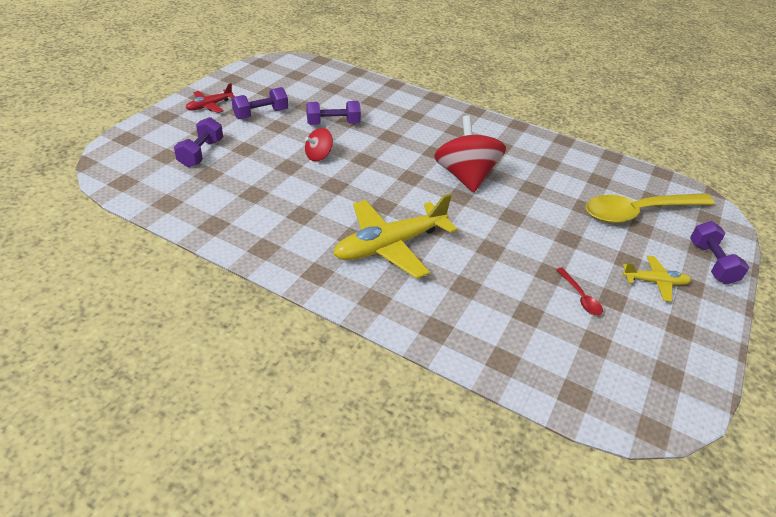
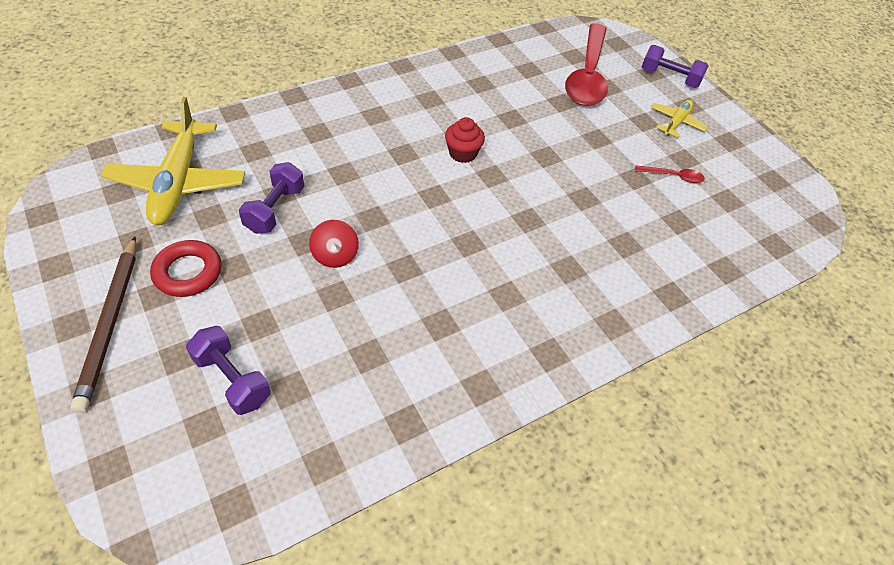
camera: 60 degrees left, 10 degrees up
(209, 106) = (111, 323): red plane -> brown pencil
(261, 114) = (188, 272): purple dumbbell -> red ring
(390, 245) = (538, 270): yellow plane -> yellow plane (178, 183)
(465, 176) = (463, 153): red spinning top -> red cupcake
(638, 212) = (588, 75): yellow spoon -> red spoon

